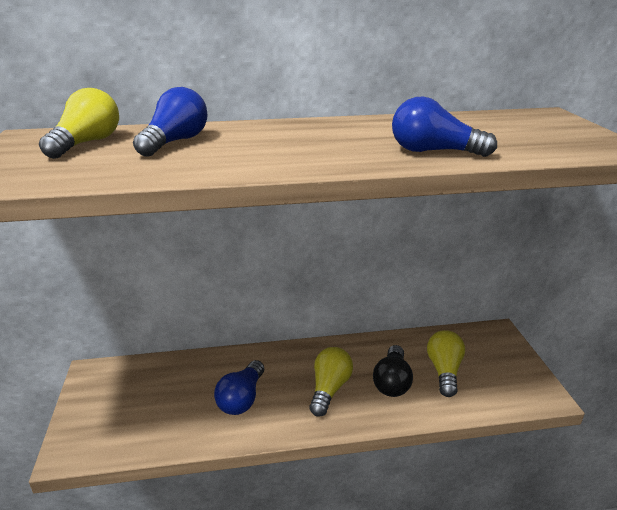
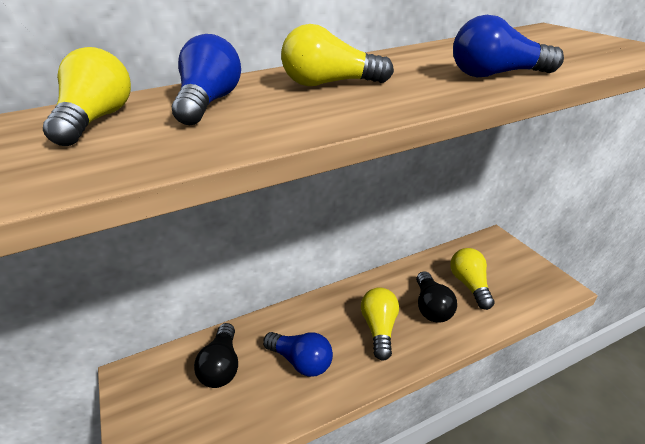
camera: 15 degrees left, 5 degrees up
(171, 385) = (222, 366): none -> black light bulb
(242, 399) = (301, 361): blue light bulb -> blue light bulb turned 60 degrees counterclockwise
(282, 140) = (330, 84): none -> yellow light bulb

